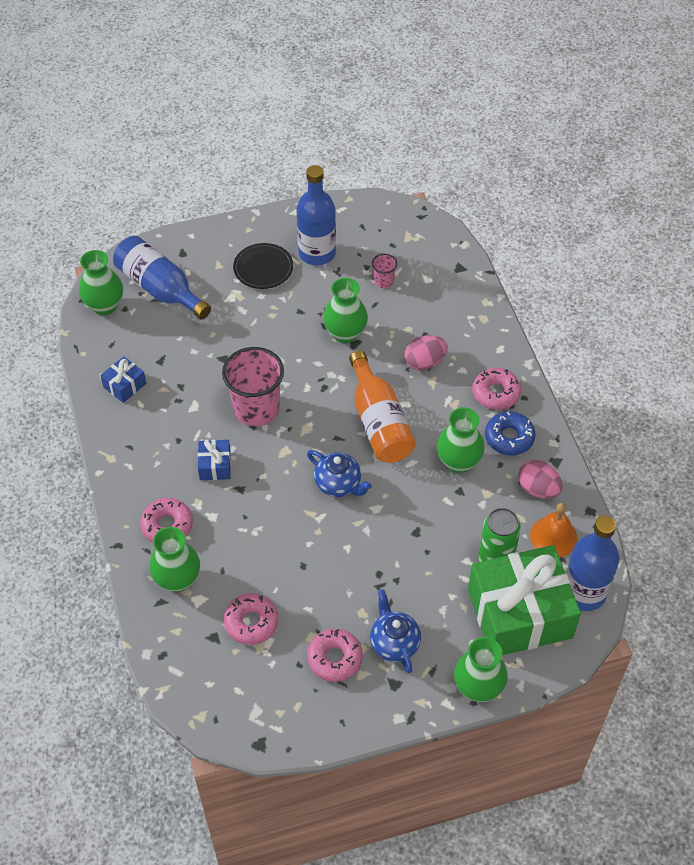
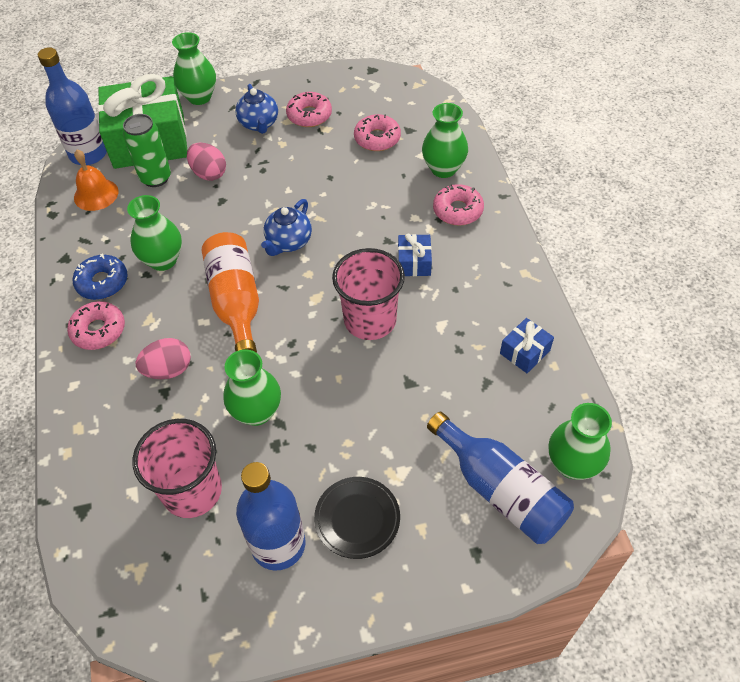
camera: 175 degrees left, 0 degrees up
(338, 484) = (288, 242): blue teapot -> blue teapot turned 105 degrees counterclockwise
(383, 281) = (192, 491): pink cup -> pink cup, size x2.19
(538, 489) = (93, 233): pink egg -> pink egg (209, 173)

